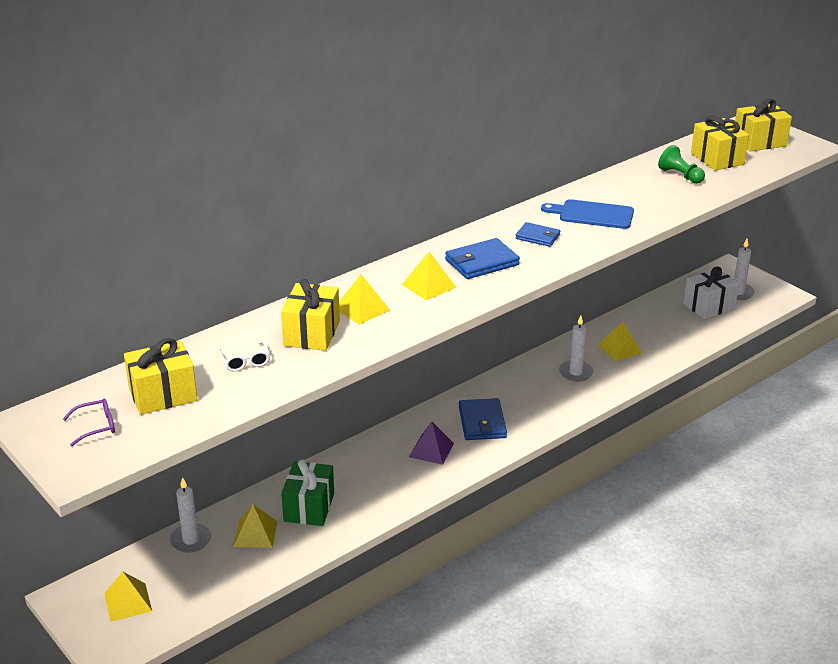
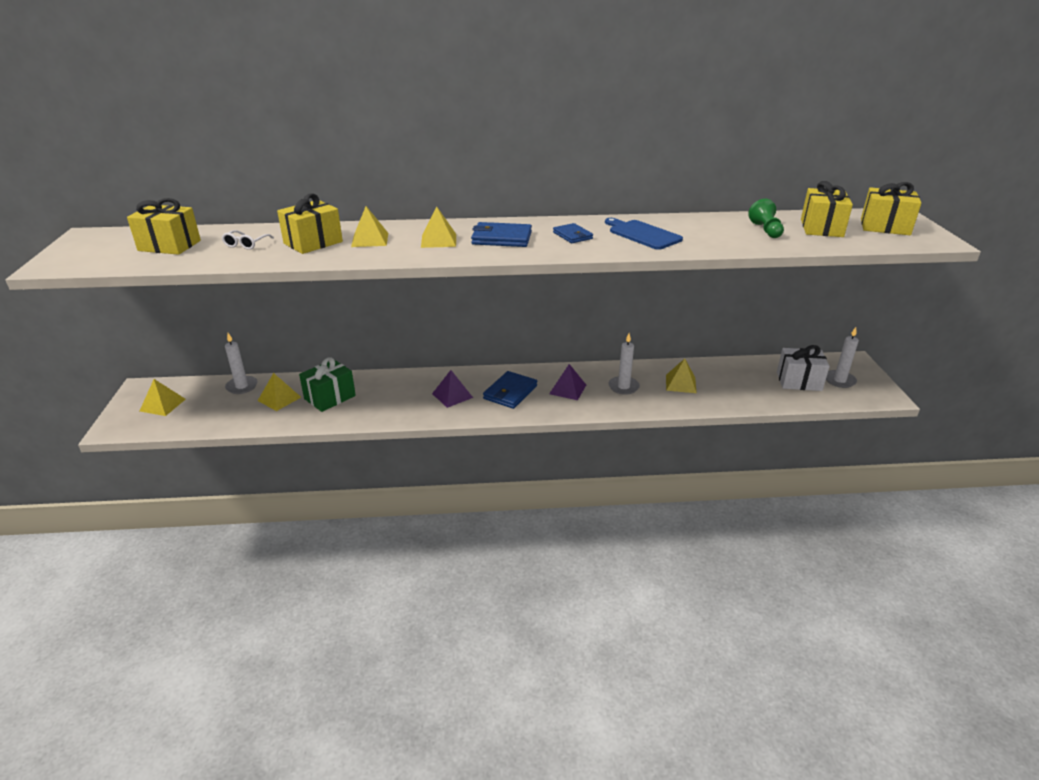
camera: 35 degrees right, 0 degrees up
(96, 426) = (106, 249): purple glasses -> none
(530, 396) = (567, 389): none -> purple pyramid

